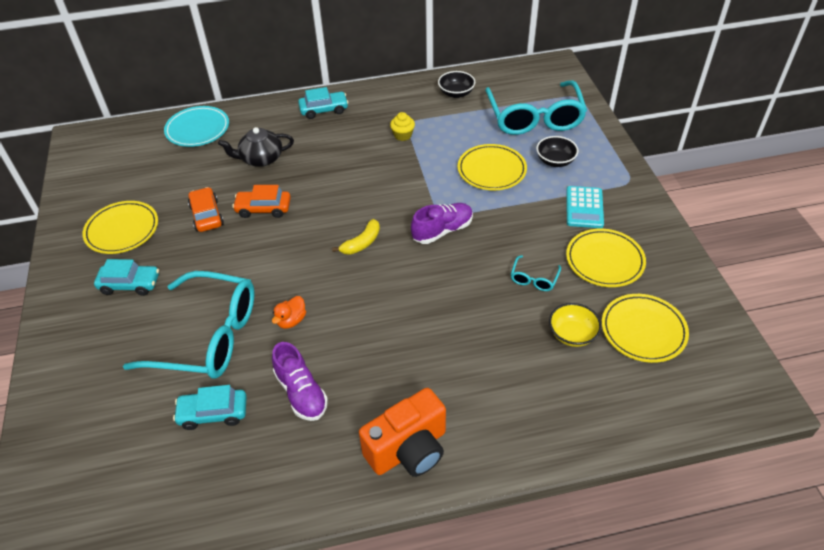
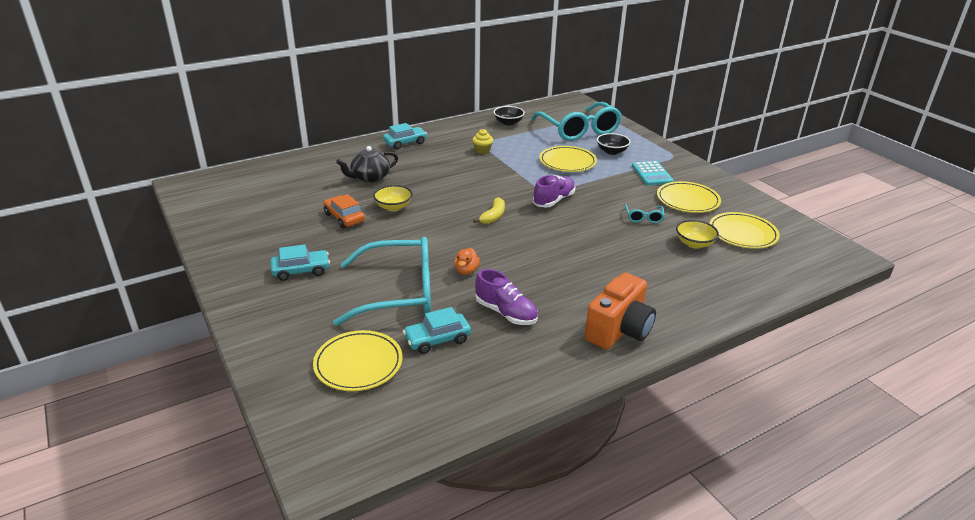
camera: 20 degrees left, 15 degrees down
(122, 230) = (269, 237): yellow plate -> yellow plate (358, 364)
(197, 129) = (299, 166): turquoise plate -> none
(263, 209) = (393, 207): orange car -> yellow bowl

